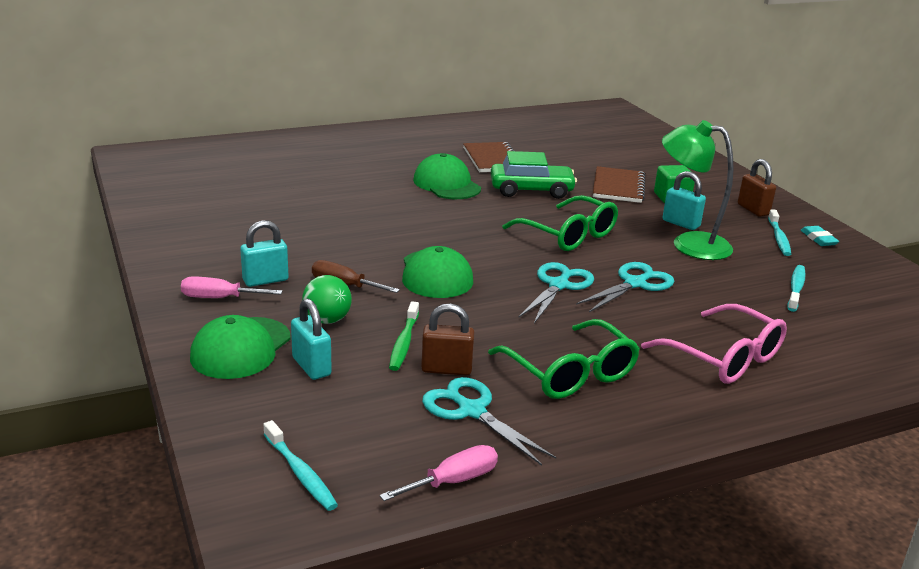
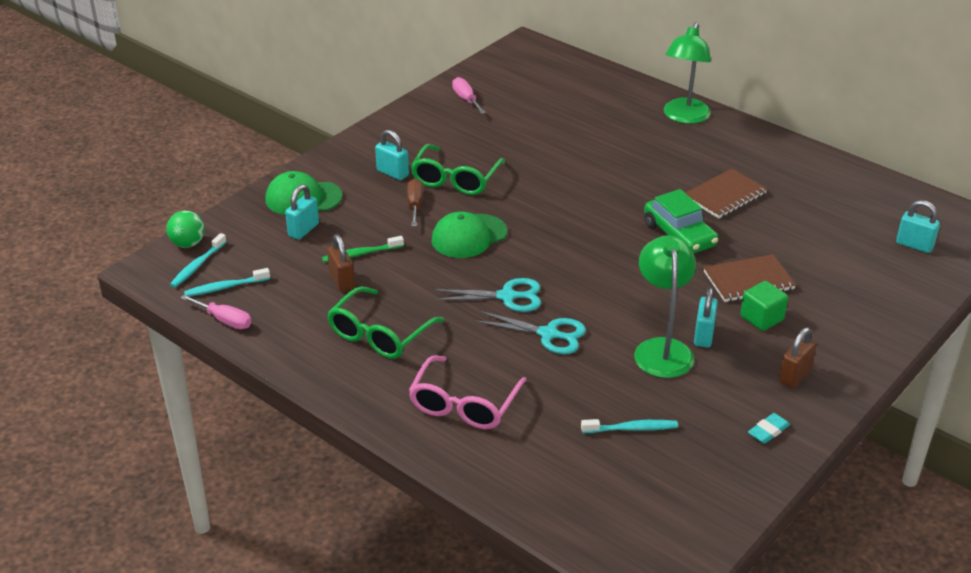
camera: 65 degrees right, 10 degrees up
(219, 298) = (354, 166): pink screwdriver -> pink screwdriver (466, 99)
(327, 320) = (363, 215): green ball -> green ball (188, 244)
(359, 137) = (684, 117): none -> green lamp
(447, 184) = (638, 190): green cap -> none
(471, 411) = (301, 306): turquoise scissors -> none
(568, 235) = (606, 278): green glasses -> green glasses (455, 179)
(618, 129) = (914, 245): none -> turquoise padlock
(779, 238) = (739, 403): turquoise toothbrush -> turquoise toothbrush (225, 287)

